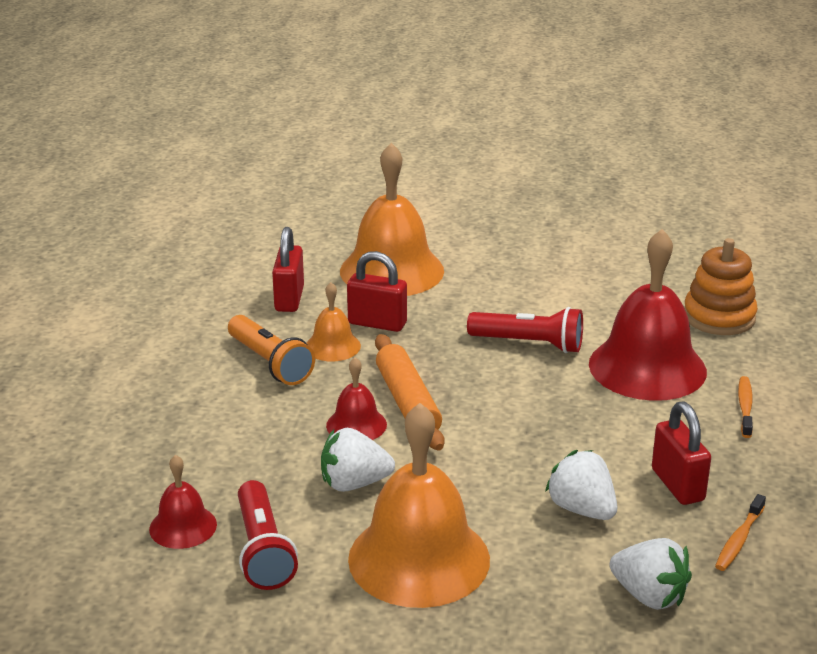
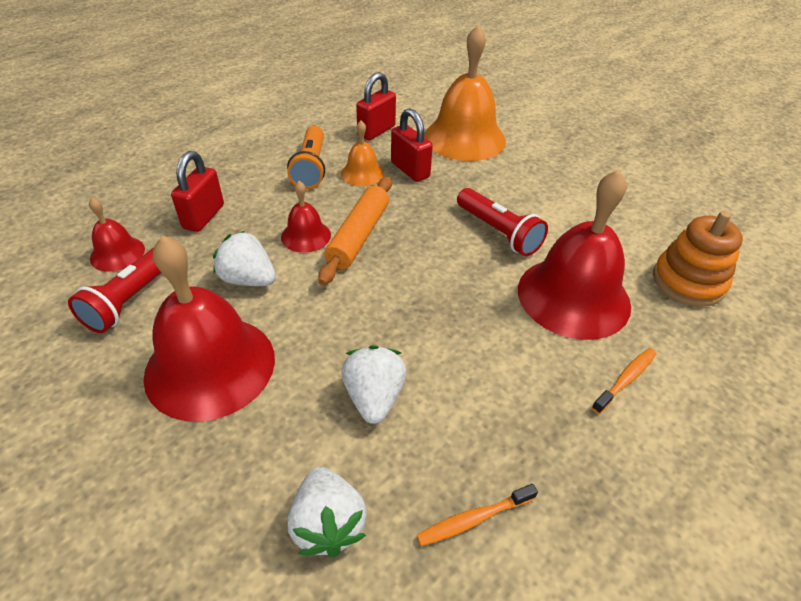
camera: 35 degrees right, 15 degrees up
(419, 558) = (210, 366): orange bell -> red bell
(677, 485) = (479, 423): red padlock -> red padlock (204, 217)

